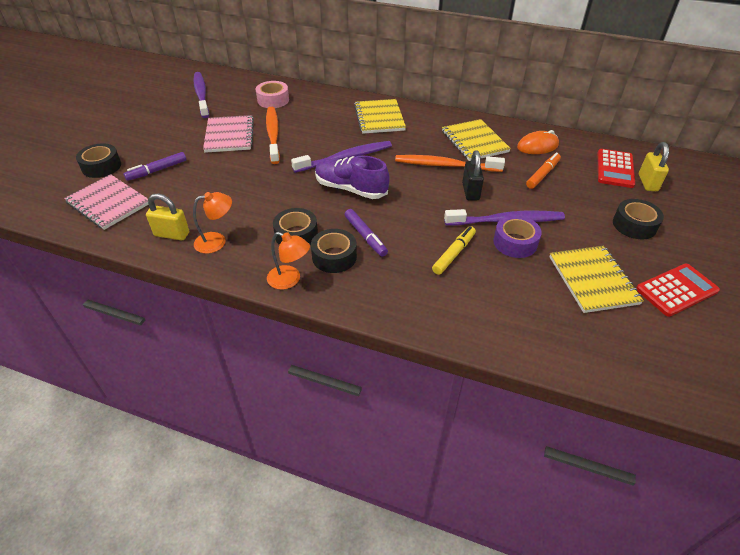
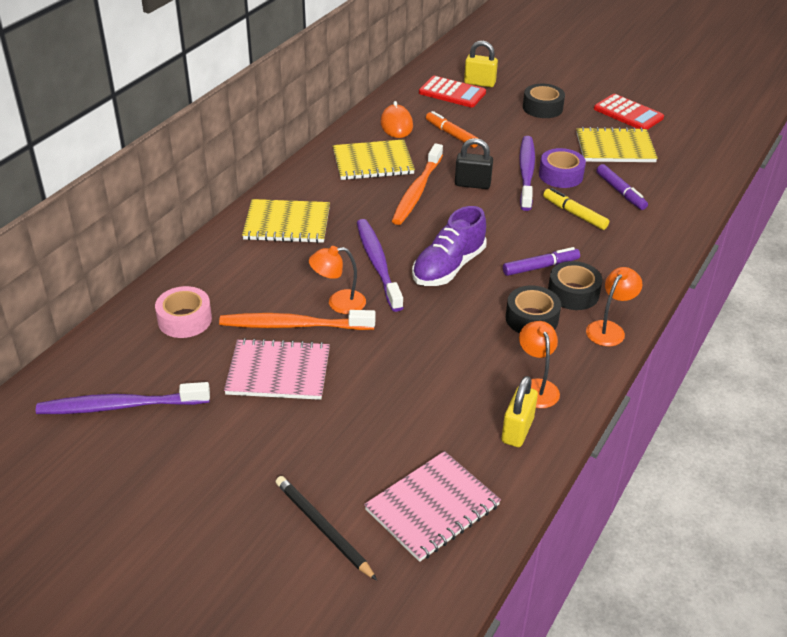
camera: 80 degrees left, 5 degrees down
(101, 166) = (323, 528): black tape -> black pencil
(157, 170) = (355, 454): purple marker -> purple marker (620, 192)
(298, 147) = (338, 303): none -> orange lamp
(676, 290) = (628, 113): red calculator -> red calculator turned 150 degrees clockwise

